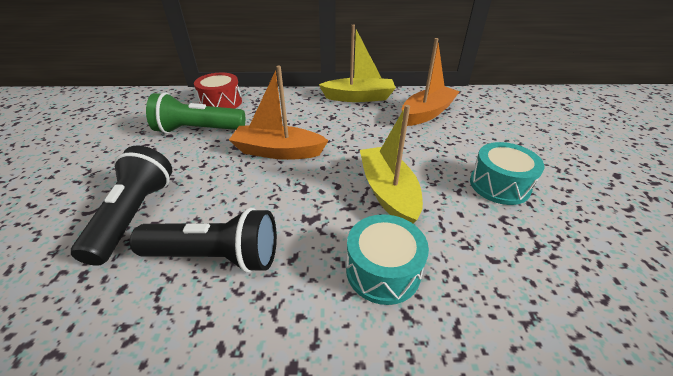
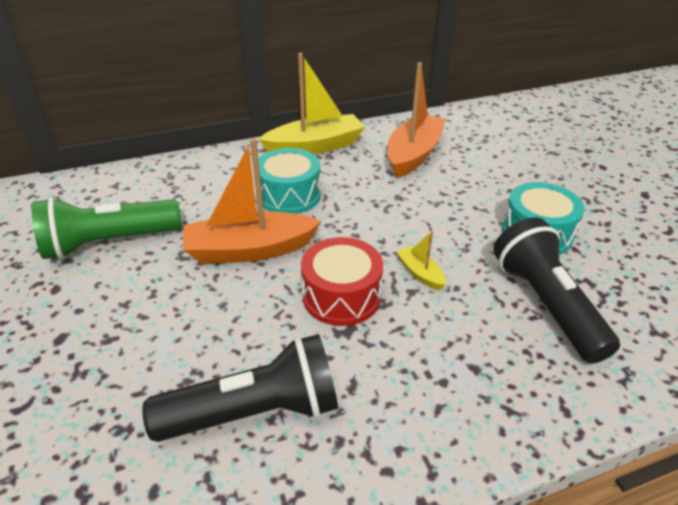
camera: 20 degrees left, 0 degrees up
(134, 215) = (100, 391): black flashlight -> black flashlight (545, 304)
(221, 103) = (116, 191): red drum -> red drum (341, 296)
(383, 270) = (462, 369): turquoise drum -> turquoise drum (289, 195)
(388, 192) = (420, 273): yellow boat -> yellow boat, size x0.45

